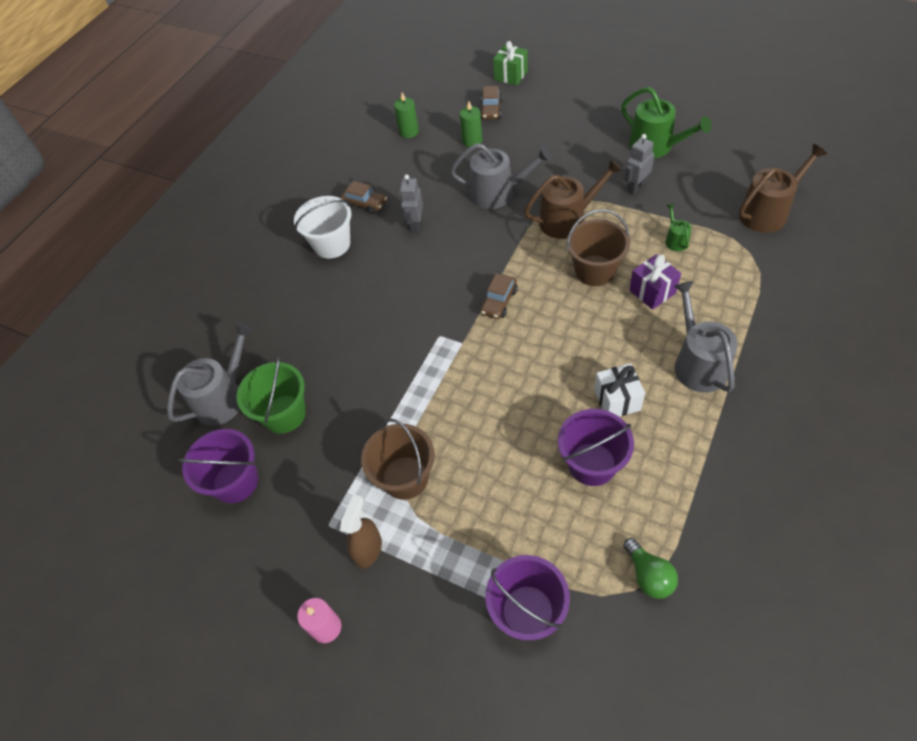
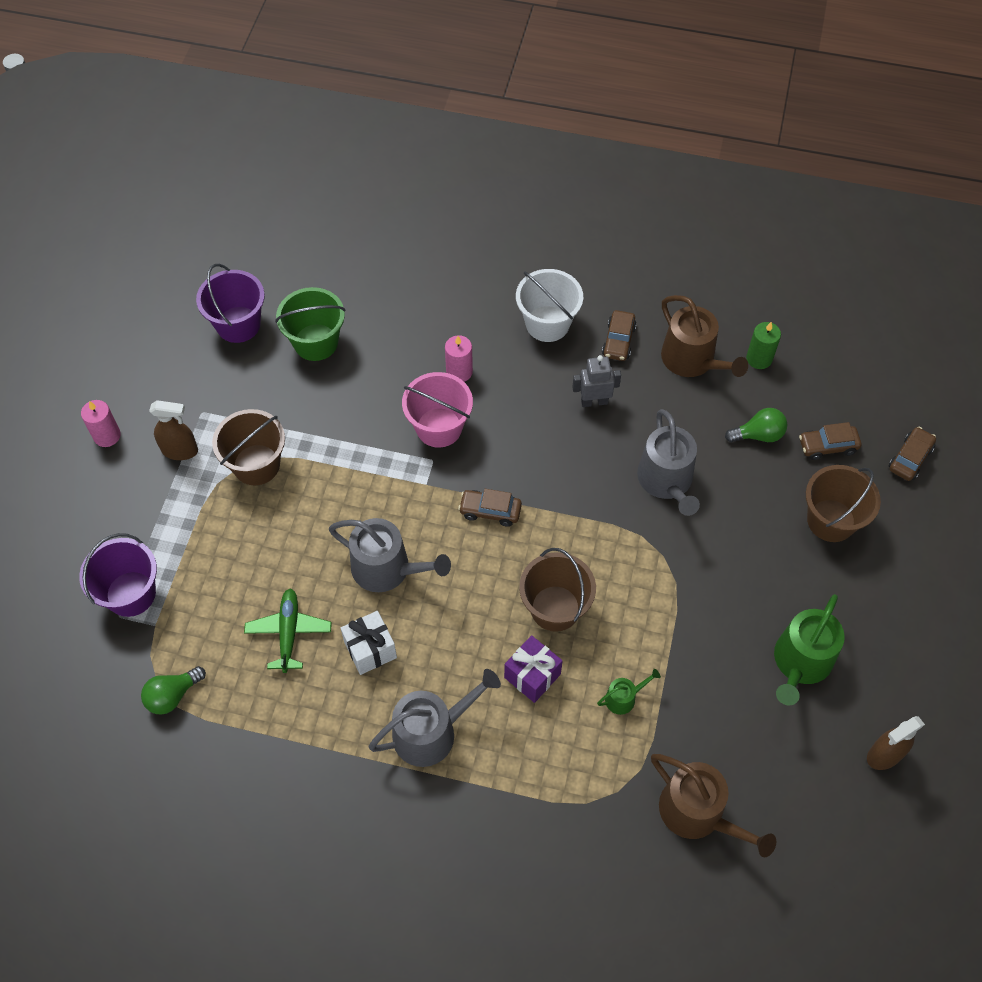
camera: 70 degrees right, 5 degrees up
(224, 397) = (328, 285): grey watering can -> grey watering can (387, 569)
(357, 307) = (459, 372): none -> pink candle
(408, 328) = (439, 427): none -> pink bucket
(472, 141) = (758, 435): green candle -> green light bulb
(511, 75) = (910, 458): green gift -> brown car
(549, 117) = (831, 520): none -> brown bucket
(567, 220) = (635, 567): brown watering can -> brown watering can (692, 360)
(592, 464) = (289, 632): purple bucket -> green plane
(635, 187) = (712, 643): grey robot -> none
(725, 119) = (884, 755): none -> brown spray bottle

